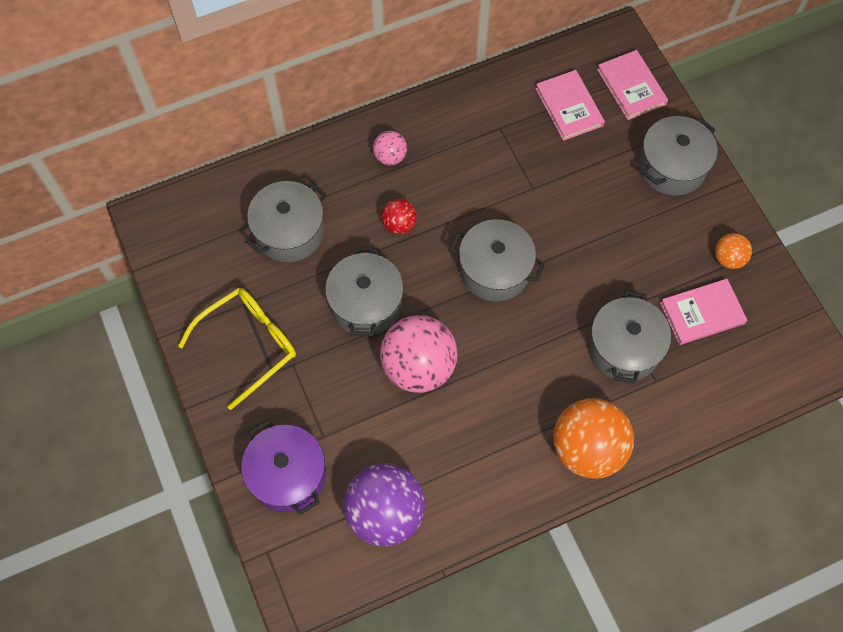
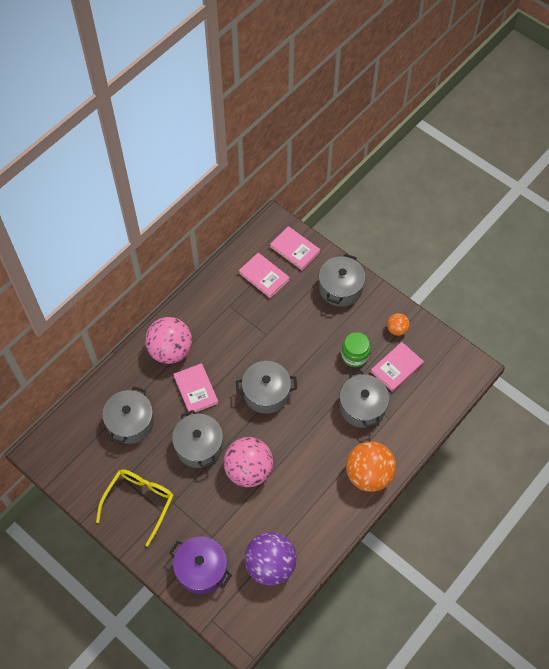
camera: 25 degrees left, 5 degrees down
(390, 156) = (170, 350): pink ball -> pink ball, size x2.04
(399, 224) = (196, 389): red ball -> pink book
(648, 270) = (354, 355): none -> green jar

